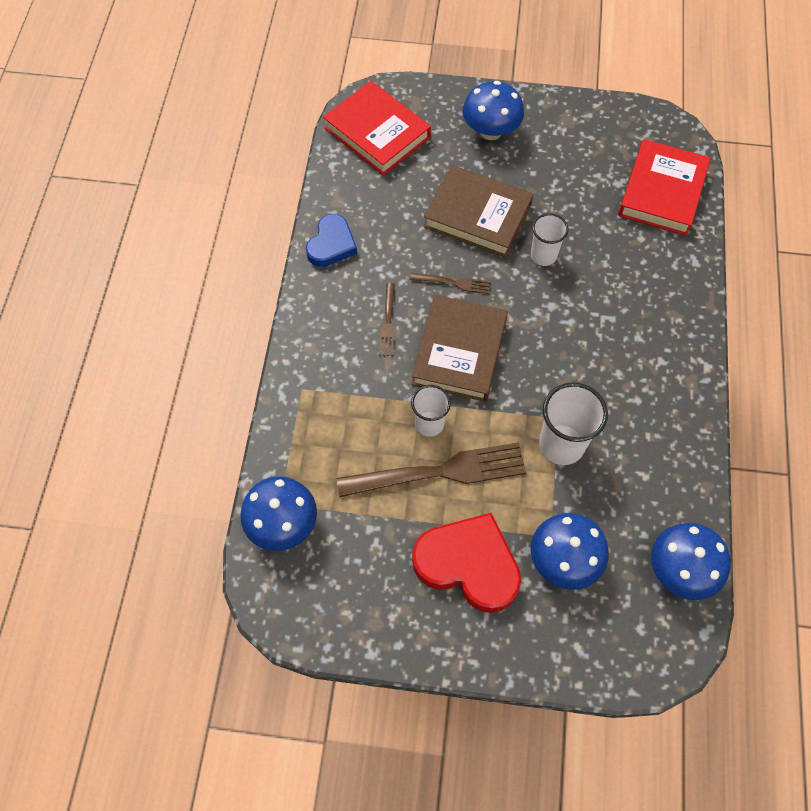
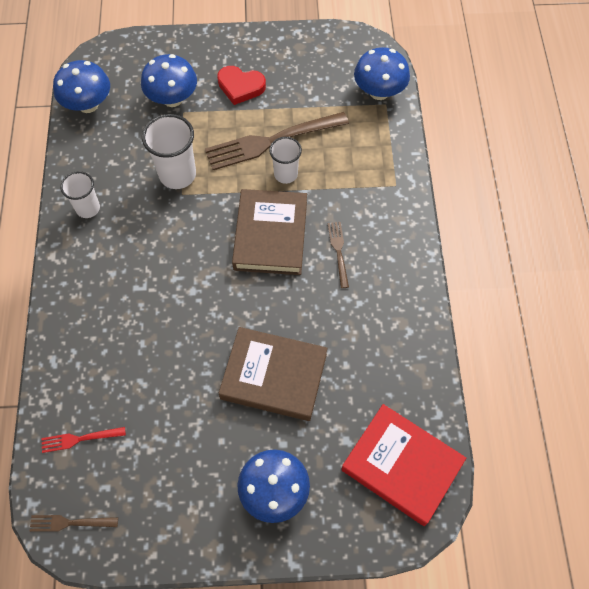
camera: 170 degrees right, 0 degrees up
(331, 244) = (411, 319): blue heart -> none
(454, 283) = (286, 299): brown fork -> brown fork (70, 523)
(468, 564) = (240, 87): red heart -> red heart, size x0.61
(543, 255) = (203, 341): white cup -> white cup (88, 208)
(662, 192) = (80, 439): red book -> red fork

